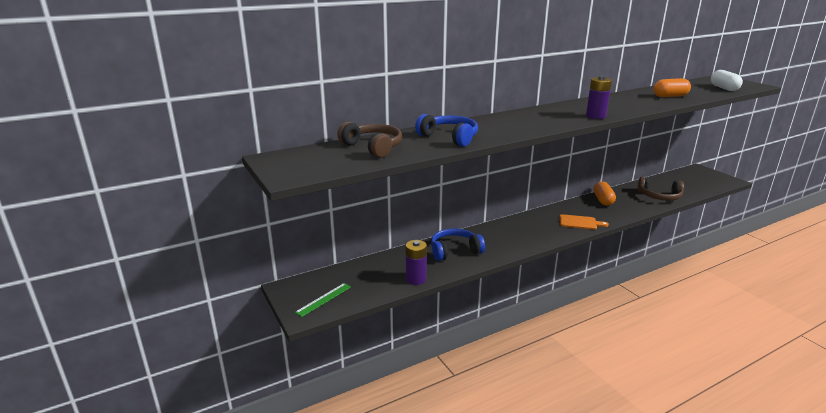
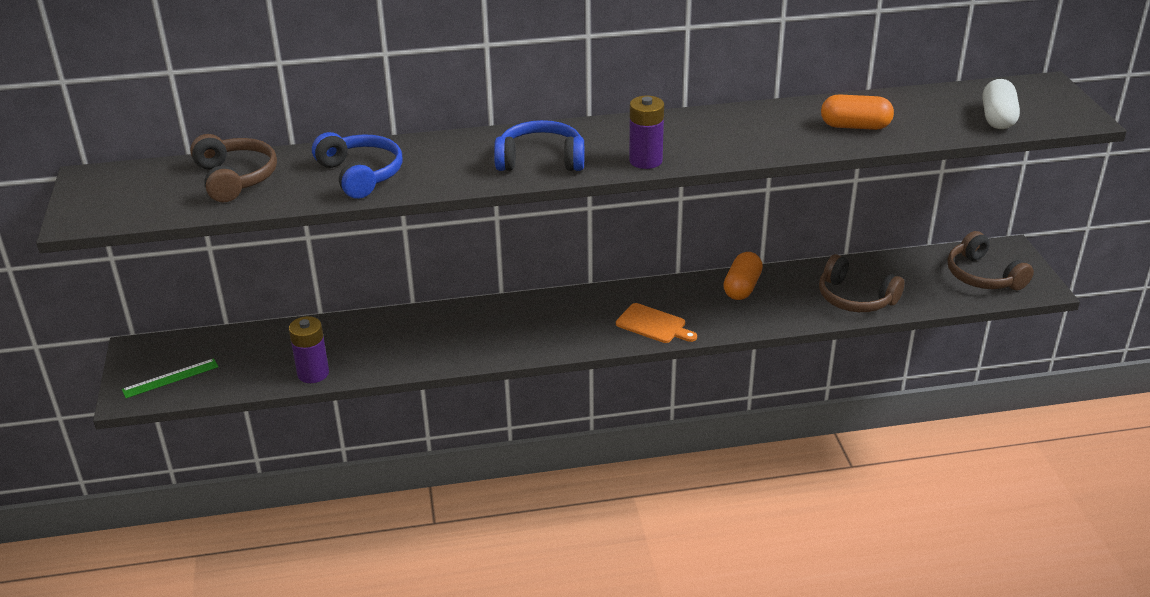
camera: 20 degrees right, 10 degrees up
(454, 251) = (407, 337): blue headphones -> blue headphones (541, 160)
(701, 180) = (982, 276): none -> brown headphones

